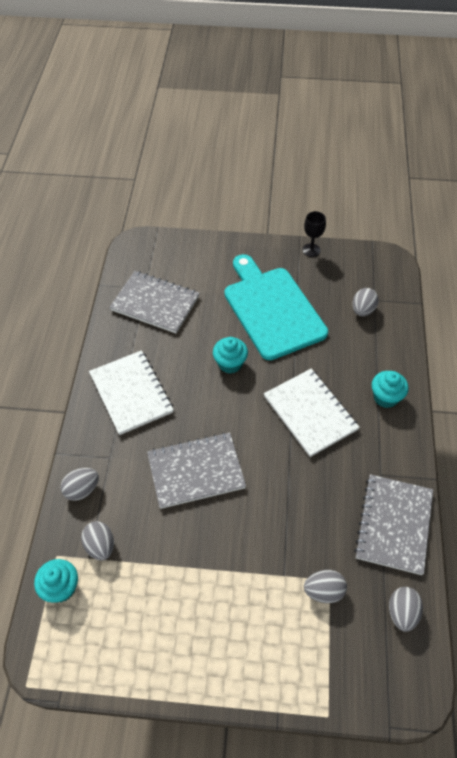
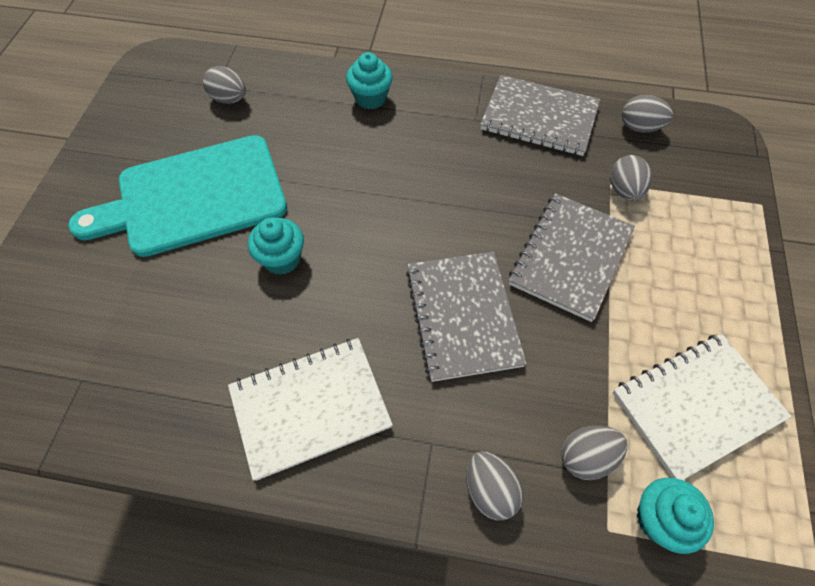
camera: 85 degrees left, 5 degrees up
(155, 303) = (124, 363): grey notebook -> grey notebook (570, 257)
(310, 413) = (383, 174): white notebook -> white notebook (696, 406)
(311, 250) = (97, 138): black goblet -> none

